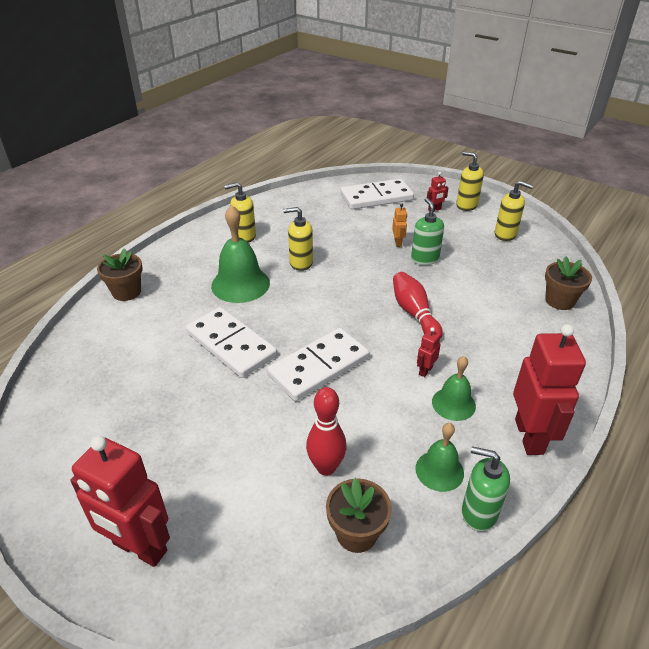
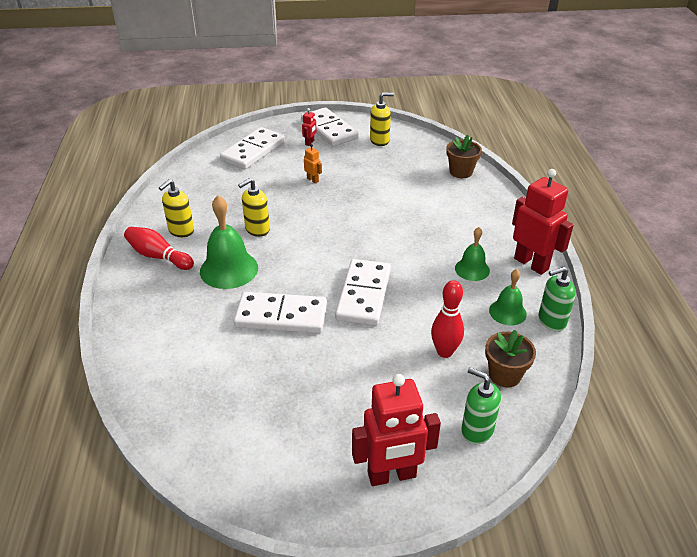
camera: 40 degrees left, 0 degrees up
(126, 292) = (134, 326): brown flower pot -> none
(414, 313) = (383, 225): red bowling pin -> red bowling pin (158, 256)
(424, 259) = (345, 183): green soap dispenser -> green soap dispenser (477, 430)
(425, 370) = (433, 258): red robot -> none
(466, 205) = (329, 130): yellow soap dispenser -> white domino

